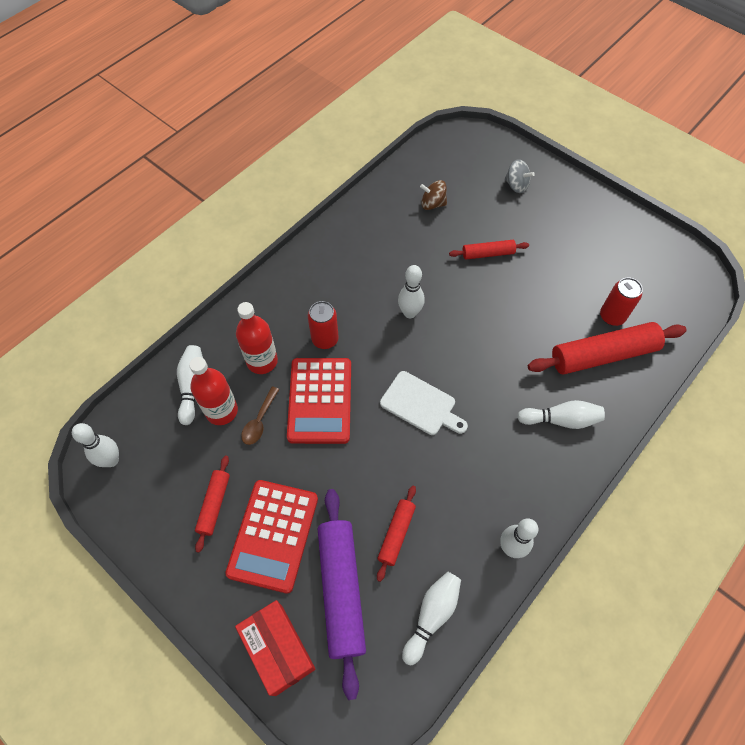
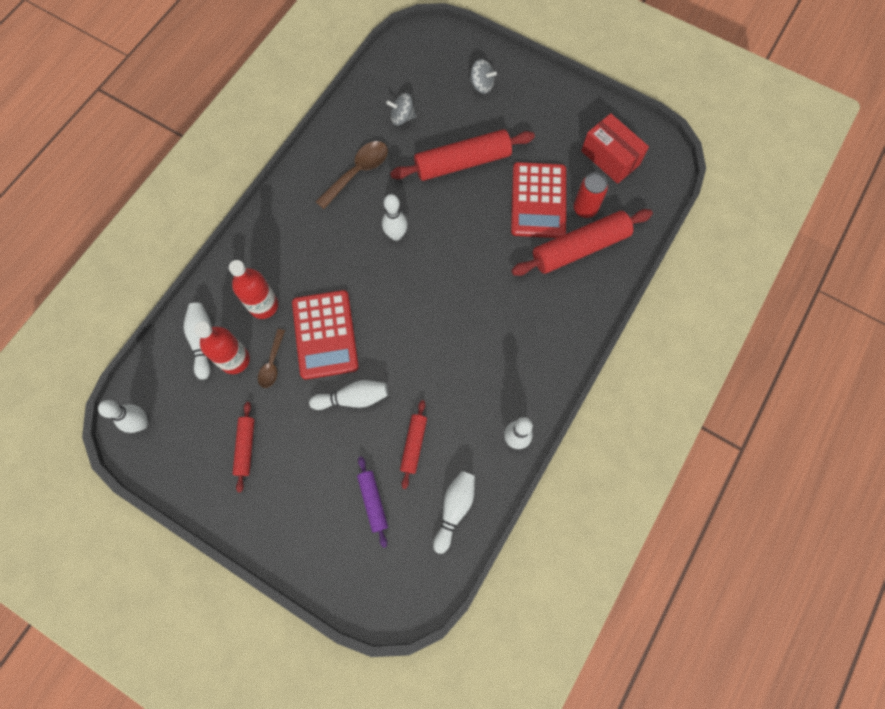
camera: 10 degrees left, 10 degrees up
(273, 535) = (304, 465): red calculator -> red calculator (538, 200)
(279, 649) = (327, 561): red box -> red box (610, 158)
(325, 339) = (319, 274): red can -> none
(341, 590) = (373, 501): purple rolling pin -> purple rolling pin, size x0.53
(380, 248) = (358, 172): none -> brown spoon
(421, 405) = (419, 323): white cutting board -> none
(432, 204) = (402, 117): brown spinning top -> grey spinning top
(488, 254) = (462, 162): red rolling pin -> red rolling pin, size x1.89
(561, 420) = (547, 316): white bowling pin -> white bowling pin (353, 398)

